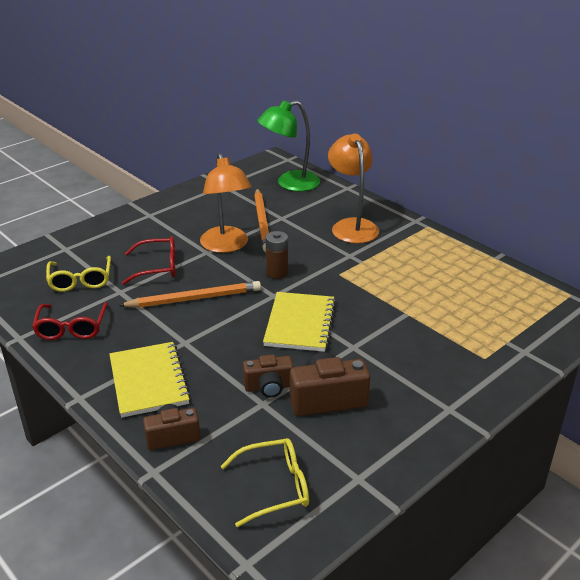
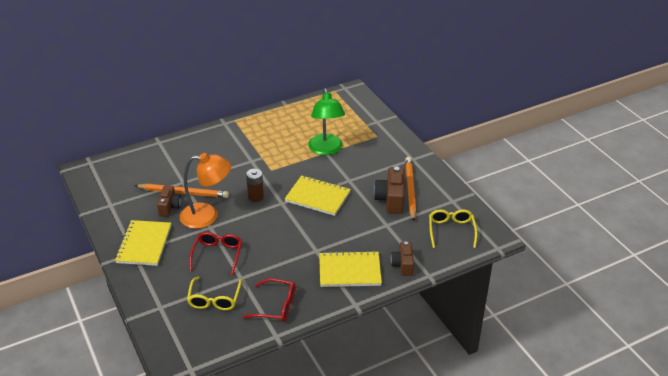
camera: 75 degrees left, 5 degrees up
(80, 280) = (214, 299): yellow glasses -> yellow glasses turned 90 degrees clockwise
(164, 218) = (144, 244): none -> yellow notebook
(194, 299) = (268, 240): orange pencil -> orange pencil (410, 190)
(269, 387) = (373, 220): brown camera -> brown camera (170, 207)
(290, 183) = (132, 169): green lamp -> green lamp (326, 150)
(352, 226) = (214, 152): orange lamp -> none

